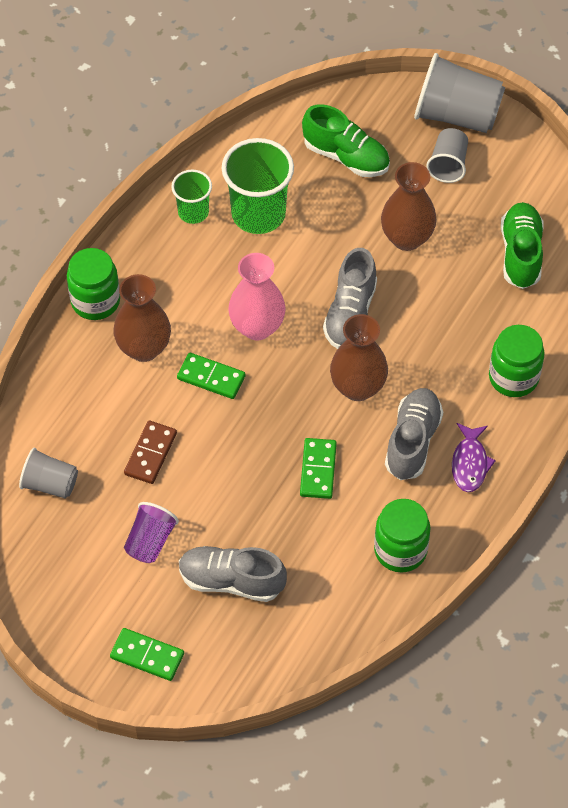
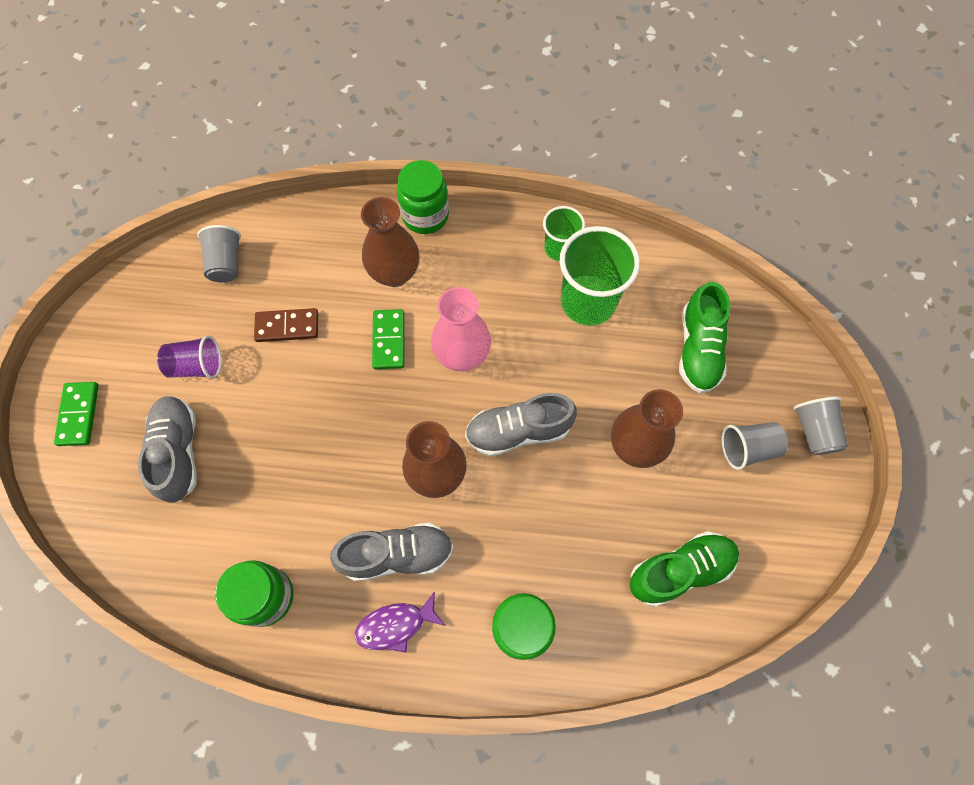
camera: 65 degrees right, 10 degrees up
(318, 470) = (327, 478): green domino -> none
(456, 115) = (814, 431): grey cup -> grey cup, size x0.57

